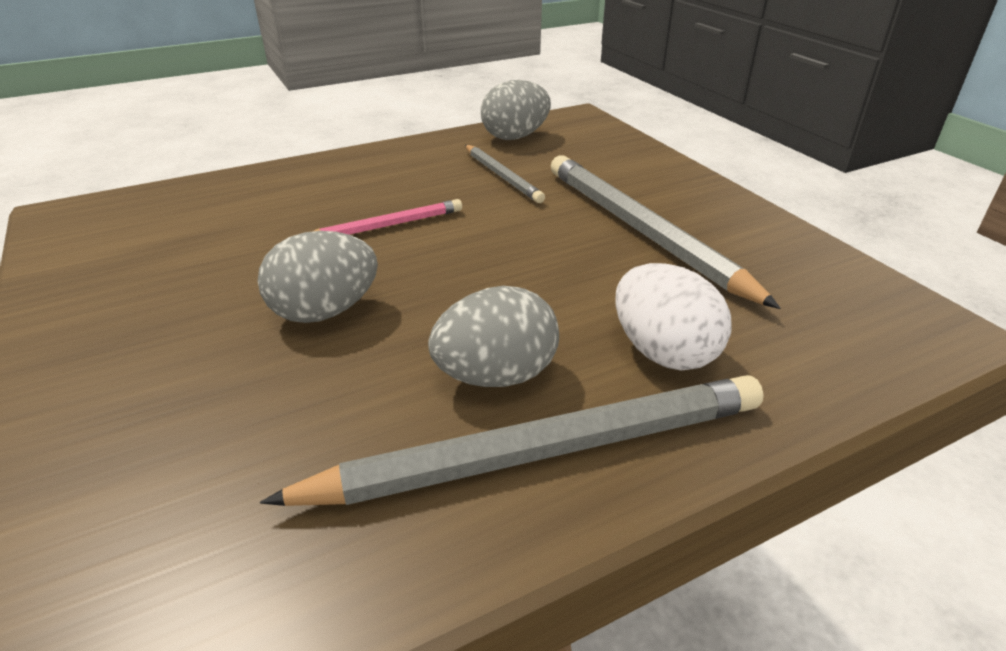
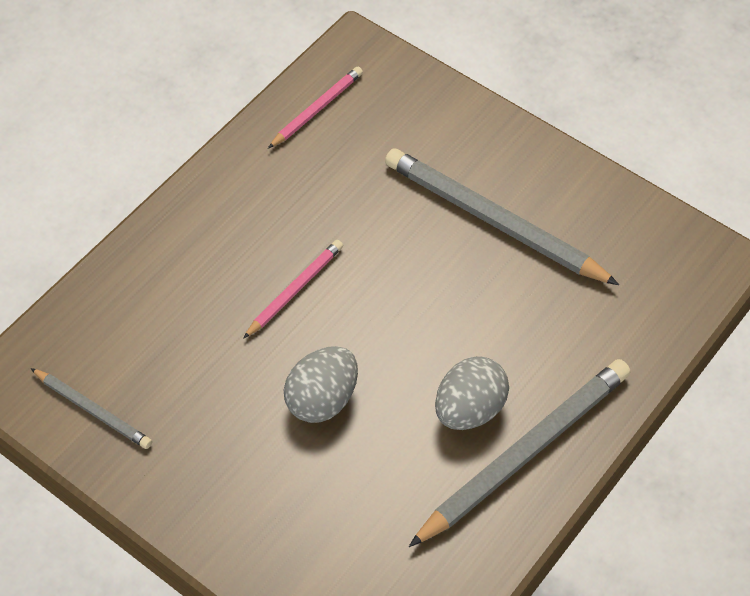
camera: 25 degrees left, 20 degrees up
(502, 176) = (344, 182): grey pencil -> grey pencil (93, 410)
(515, 137) = (317, 109): grey egg -> pink pencil
(663, 352) = (559, 348): white egg -> none

